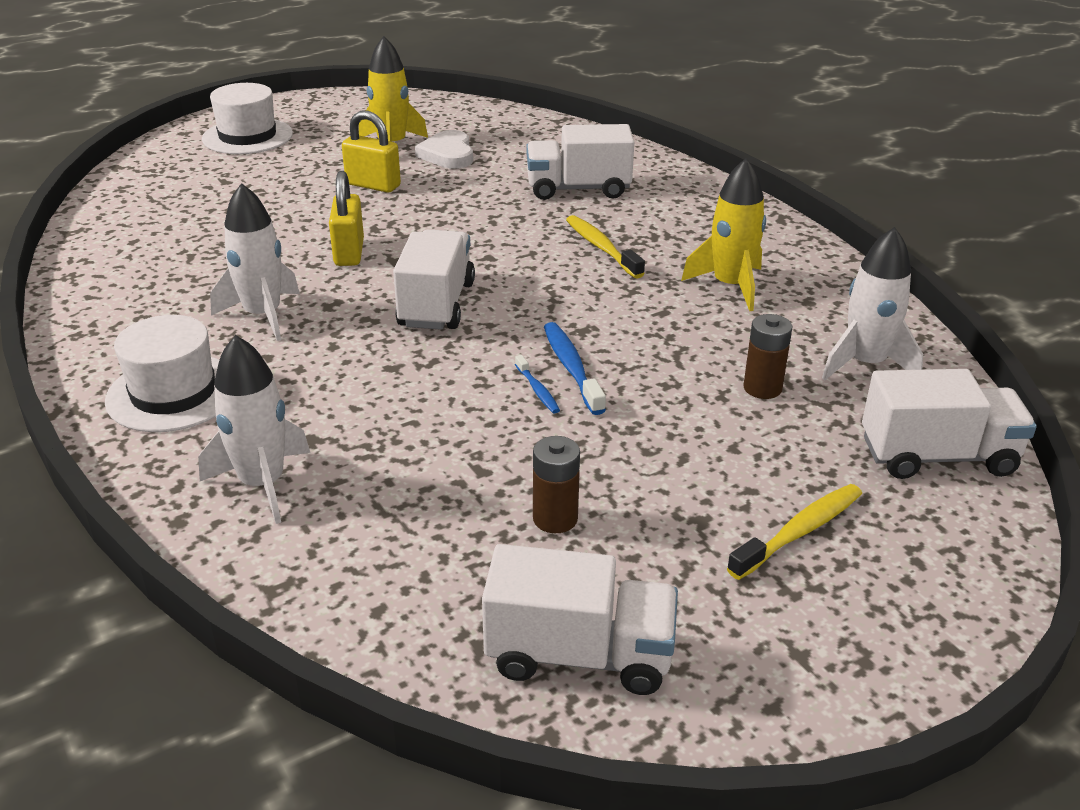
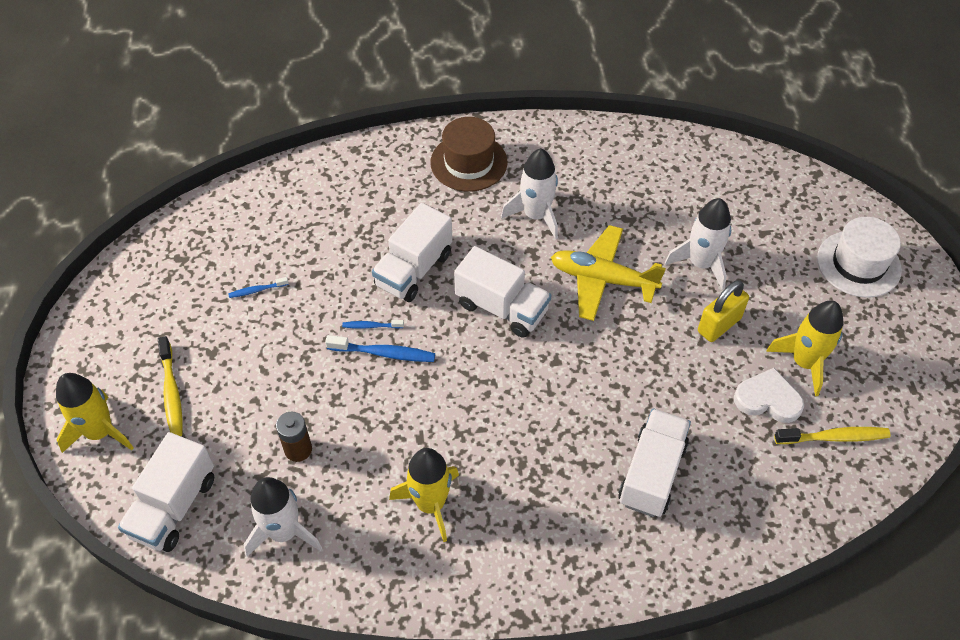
camera: 115 degrees right, 20 degrees up
(173, 393) = (468, 162): white hat -> brown hat
(263, 483) = (363, 183): white rocket -> white rocket (701, 264)
(349, 253) = (602, 279): yellow padlock -> yellow plane
(555, 519) = (257, 290): brown battery -> blue toothbrush
(579, 655) = (168, 265): white truck -> white truck (414, 270)
(601, 247) = (535, 443): yellow toothbrush -> yellow toothbrush (834, 437)
(930, 578) = (100, 432): none -> yellow rocket

